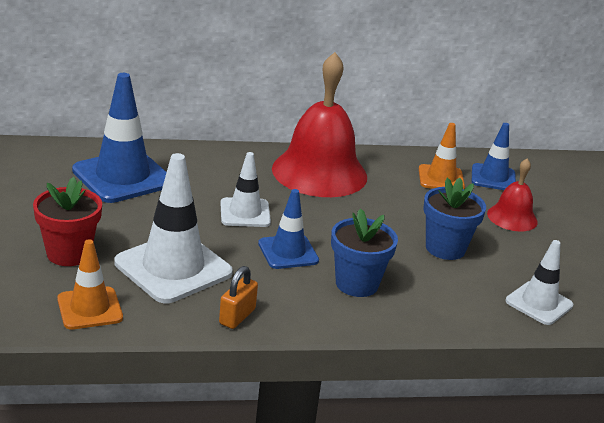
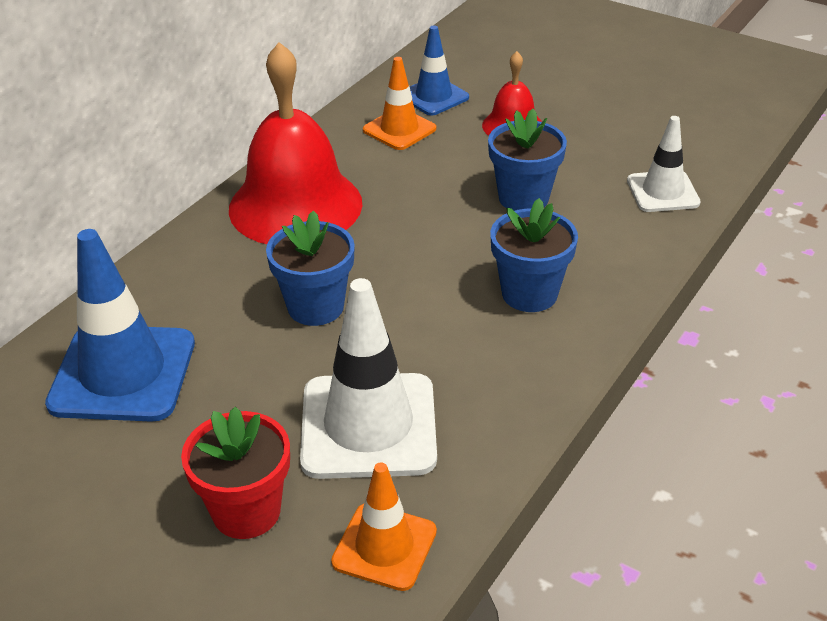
camera: 45 degrees left, 10 degrees up
(237, 316) = (510, 419): orange padlock -> none
(245, 213) = (315, 307): white traffic cone -> blue flower pot
(288, 252) = (426, 313): blue traffic cone -> none

